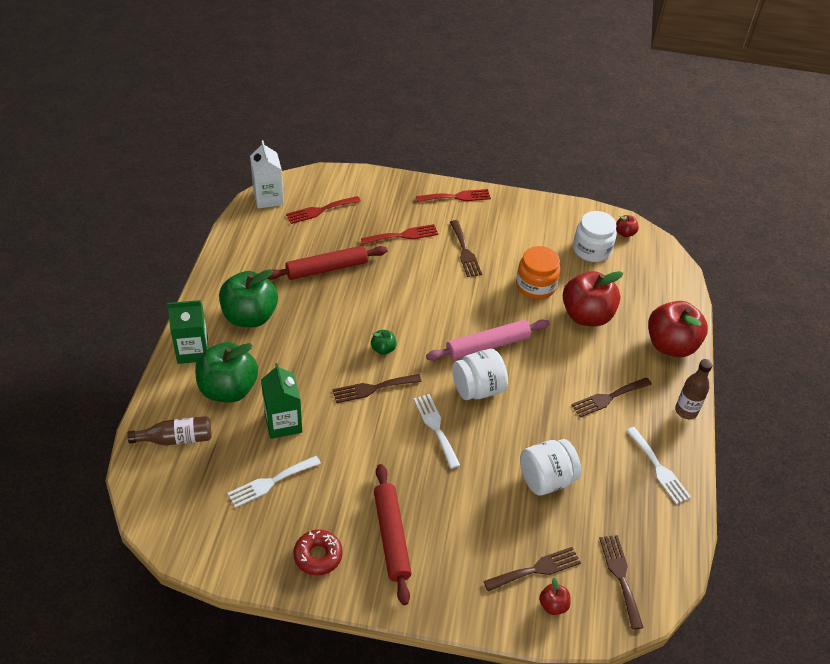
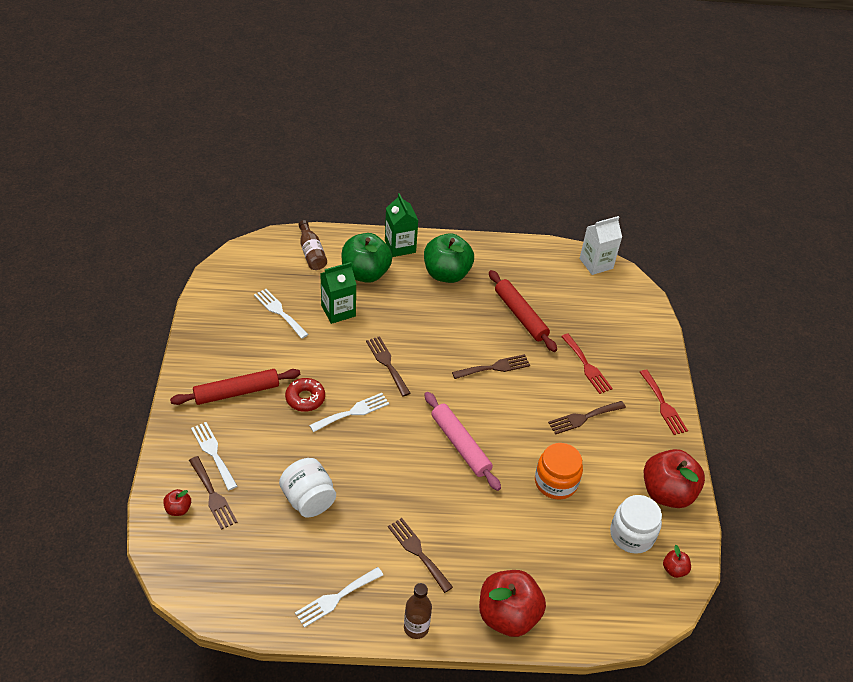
camera: 80 degrees right, 0 degrees up
(318, 556) = (215, 349): red donut -> red donut (305, 398)
(320, 210) = (595, 301): red fork -> none
(383, 349) = (434, 366): green apple -> none
(477, 389) = (404, 440): white jar -> none
(478, 566) = (213, 453): none -> white fork
(586, 316) = (527, 531): red apple -> red apple (667, 492)
(620, 576) = (210, 562): brown fork -> brown fork (494, 367)

